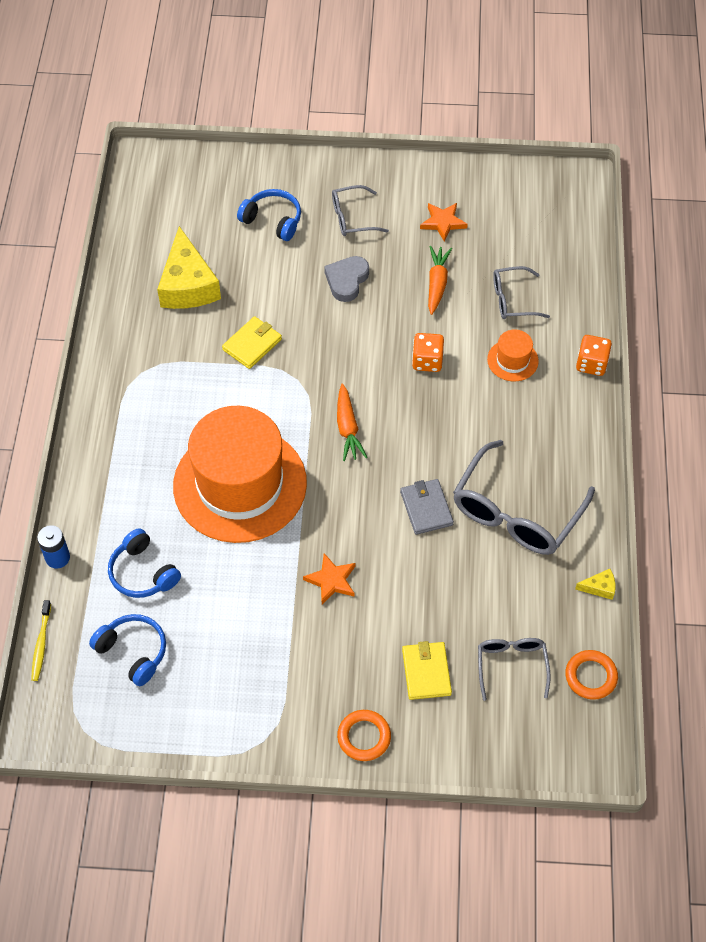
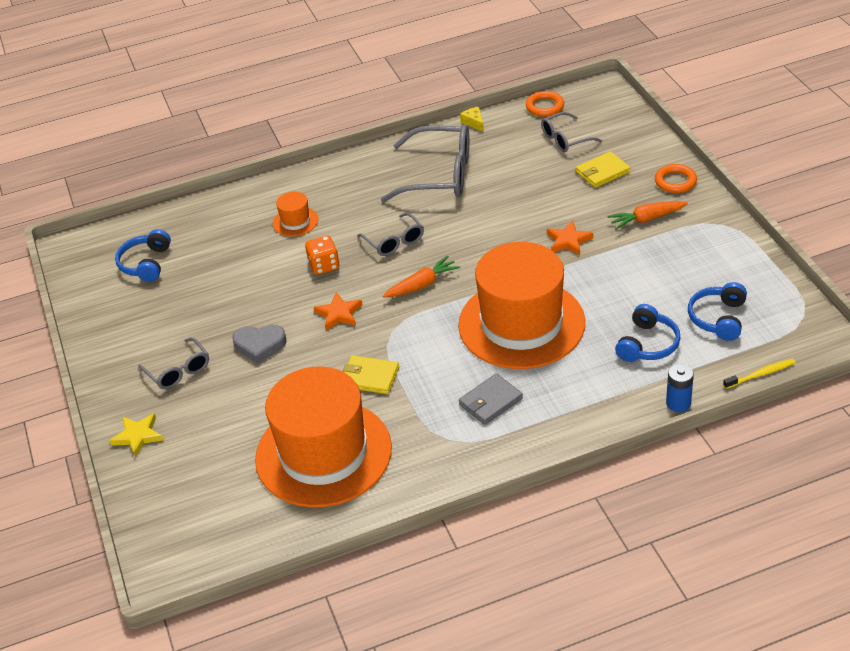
camera: 110 degrees left, 15 degrees down
(188, 285) = (323, 453): yellow cheese -> orange hat
(272, 220) = (207, 426): blue headphones -> blue headphones (146, 263)
(292, 175) = (138, 436): none -> yellow star
(426, 508) = (468, 217): grey wallet -> grey wallet (490, 401)
(437, 284) = (234, 289): orange carrot -> orange carrot (646, 219)
(443, 222) = (158, 310): orange star -> orange star (339, 314)
(513, 300) = (230, 241): grey glasses -> grey glasses (394, 241)
(591, 364) = (275, 182): orange dice -> none

